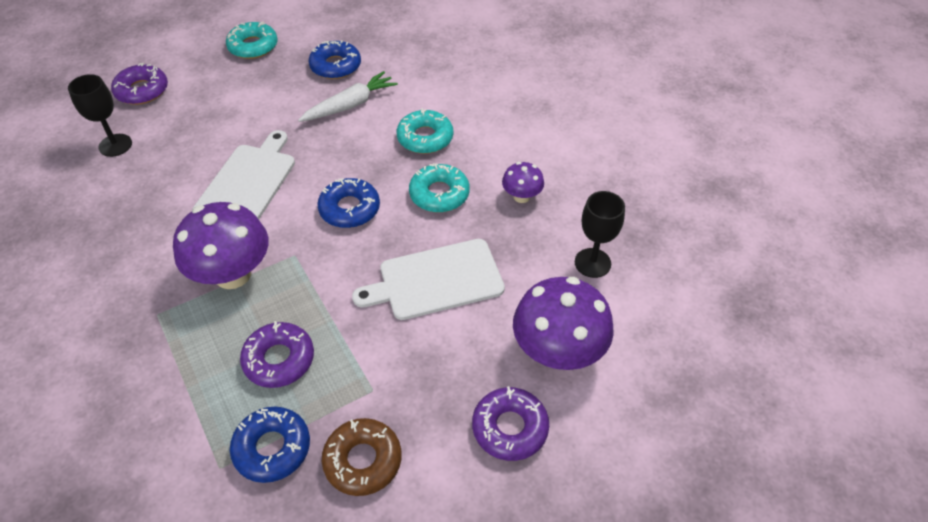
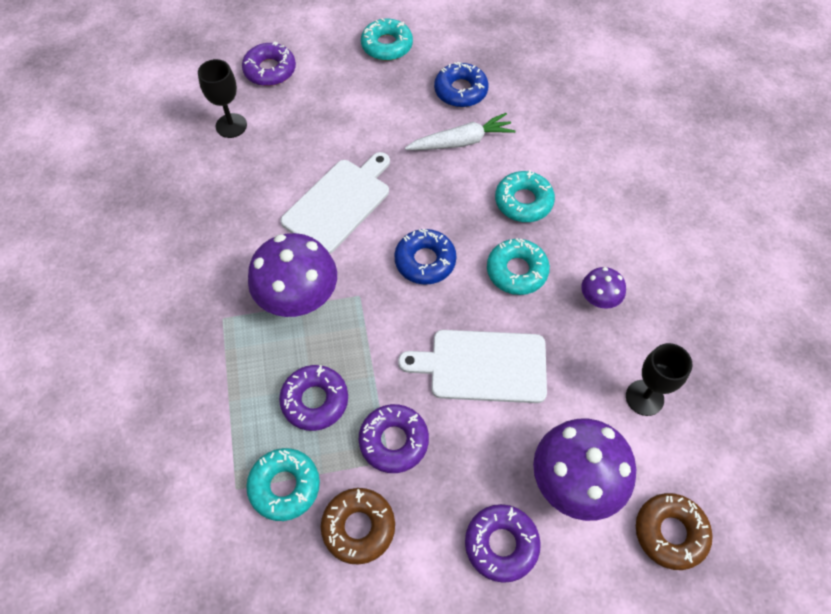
camera: 20 degrees right, 10 degrees up
(272, 448) = (284, 486): blue donut -> turquoise donut
(372, 371) = (394, 441): none -> purple donut
(659, 366) = (670, 533): none -> brown donut

